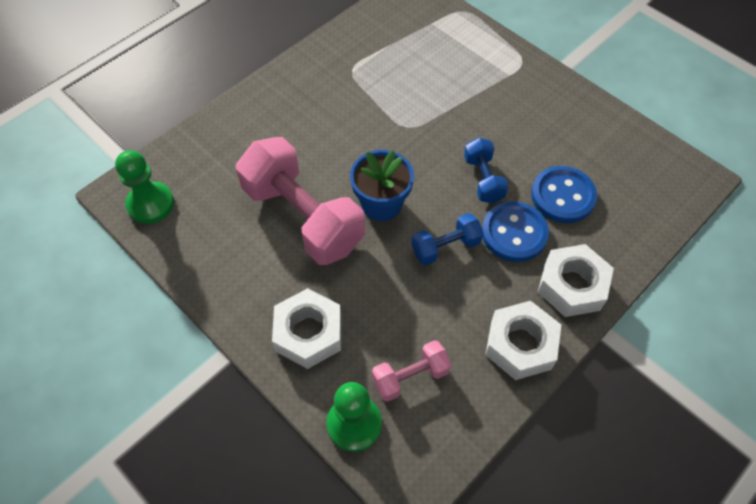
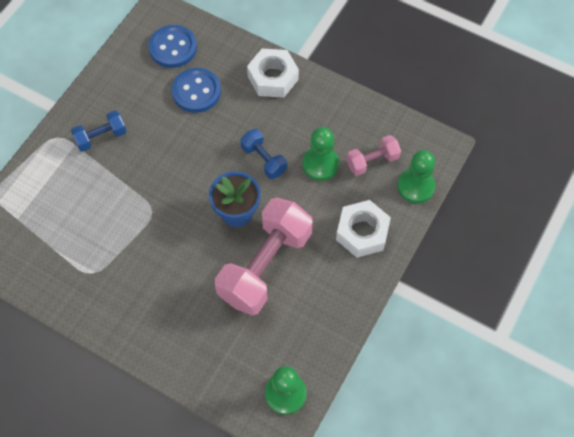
camera: 105 degrees left, 5 degrees up
(410, 377) = (372, 161): pink dumbbell -> pink dumbbell turned 75 degrees counterclockwise
(422, 310) = (320, 164): none -> green pawn
(483, 179) = (194, 146): blue dumbbell -> blue dumbbell (101, 137)
(514, 233) = (239, 118): blue button -> blue button (173, 48)
(520, 345) = (327, 102): white nut -> none

